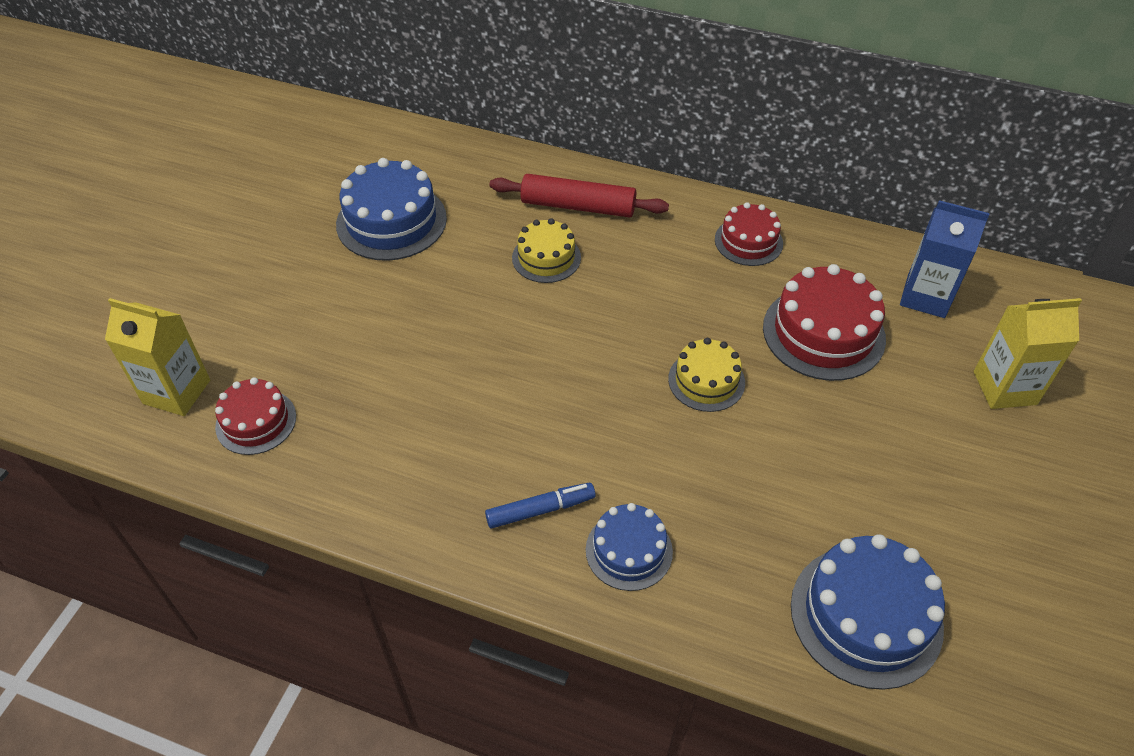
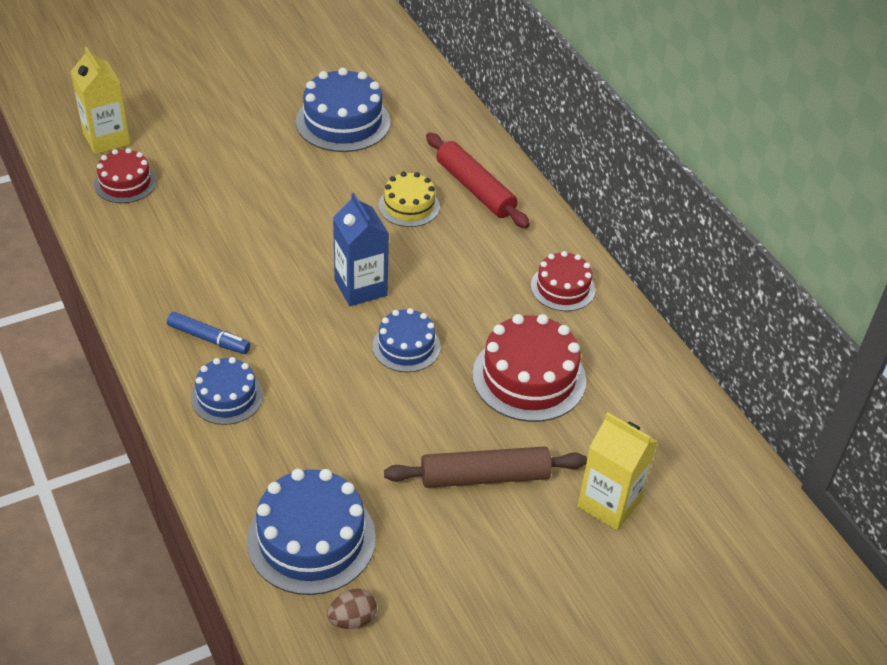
camera: 40 degrees right, 5 degrees down
(706, 380) = (406, 346): yellow cake -> blue cake
(904, 441) = (485, 476): none -> brown rolling pin
(925, 297) = (642, 410): blue carton -> blue carton (360, 287)
(987, 655) = (352, 619): none -> brown egg

